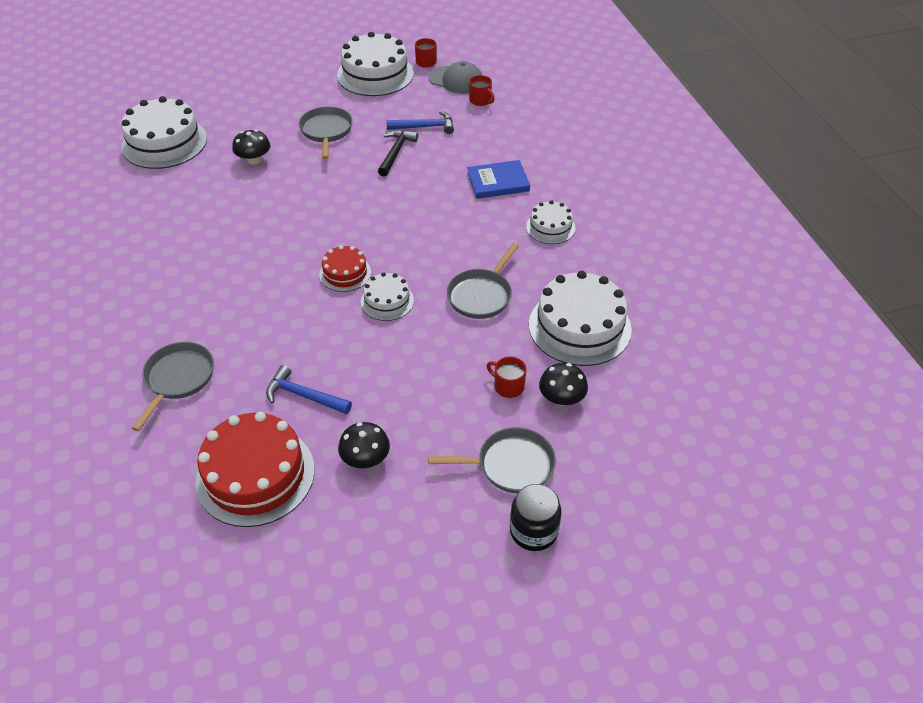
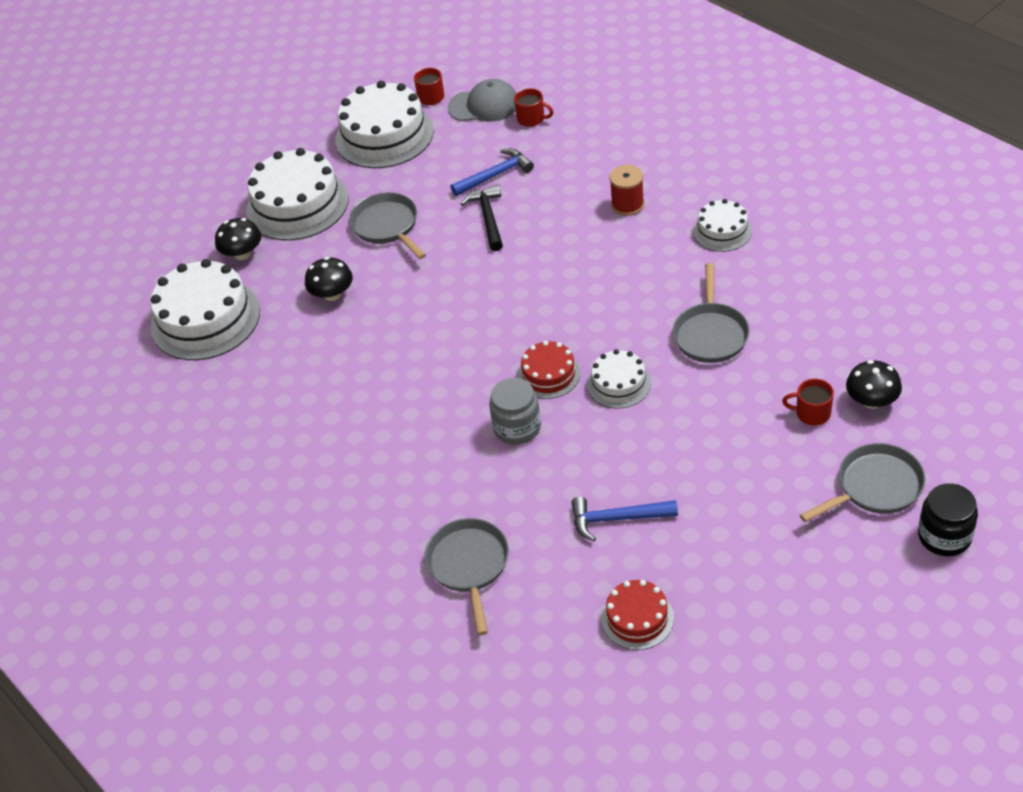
camera: 20 degrees left, 0 degrees up
(255, 475) = (637, 618): red cake -> red cake, size x0.53
(292, 300) = (517, 428): none -> grey jar
(365, 459) = (732, 549): black mushroom -> black mushroom (242, 253)
(498, 182) = (627, 205): blue book -> red spool
(579, 327) = (833, 322): white cake -> white cake (297, 204)

